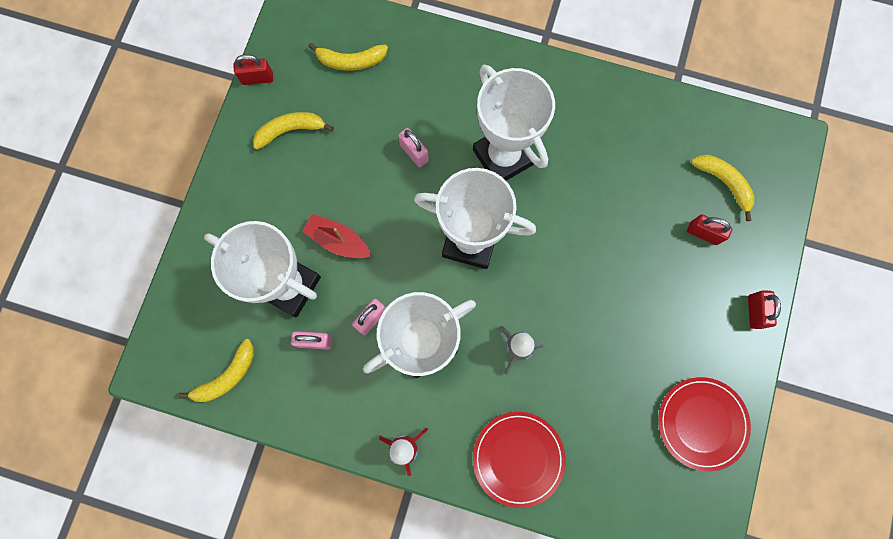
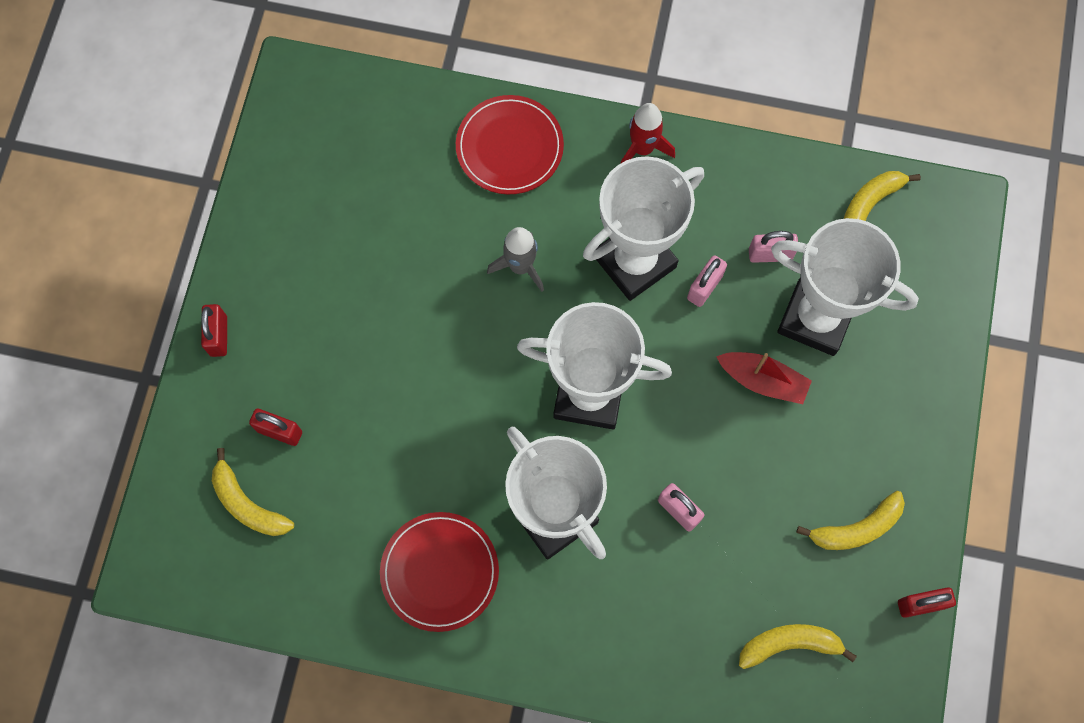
camera: 175 degrees right, 5 degrees down
(702, 423) = (292, 201): red plate -> red plate (439, 572)

